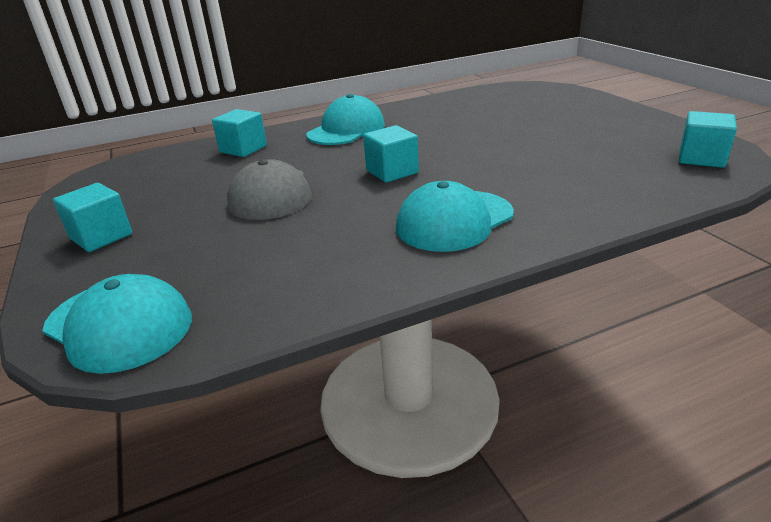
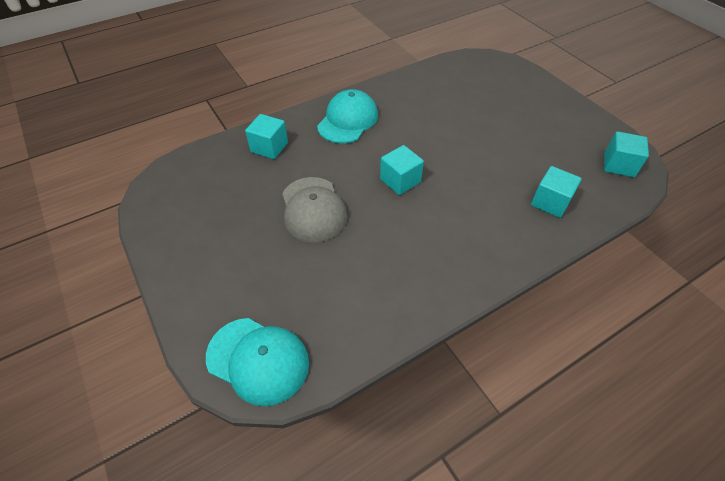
camera: 10 degrees left, 20 degrees up
(101, 236) = (199, 265): turquoise cube -> turquoise cube (550, 202)
(454, 221) = (459, 241): turquoise cap -> none

